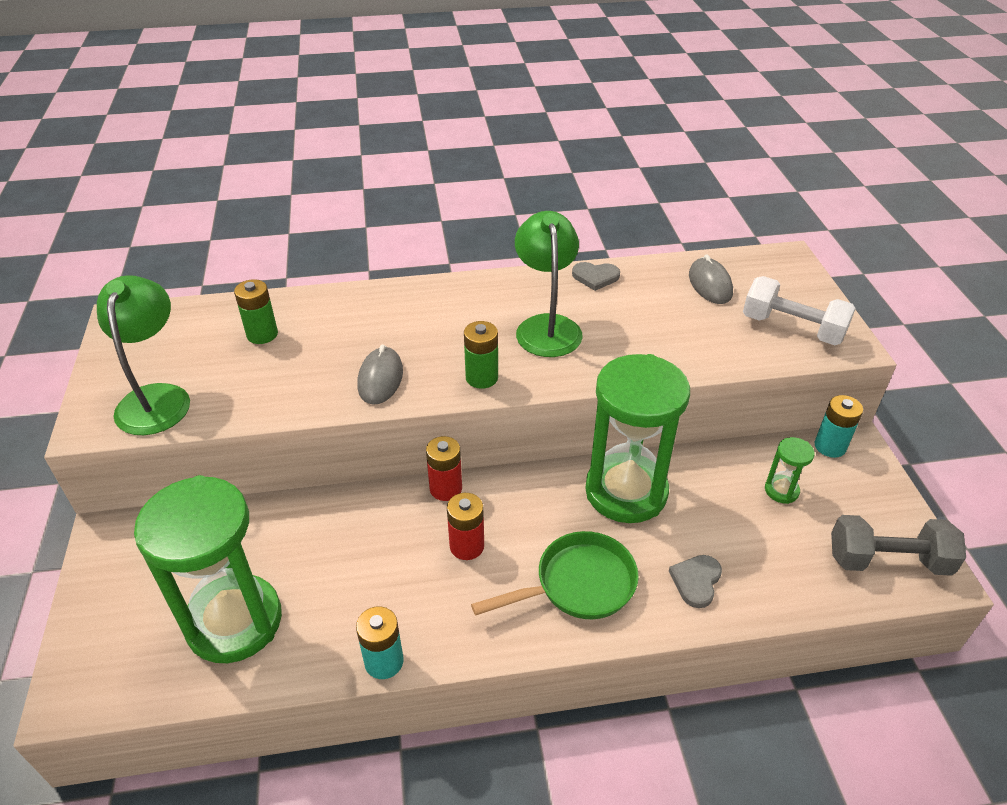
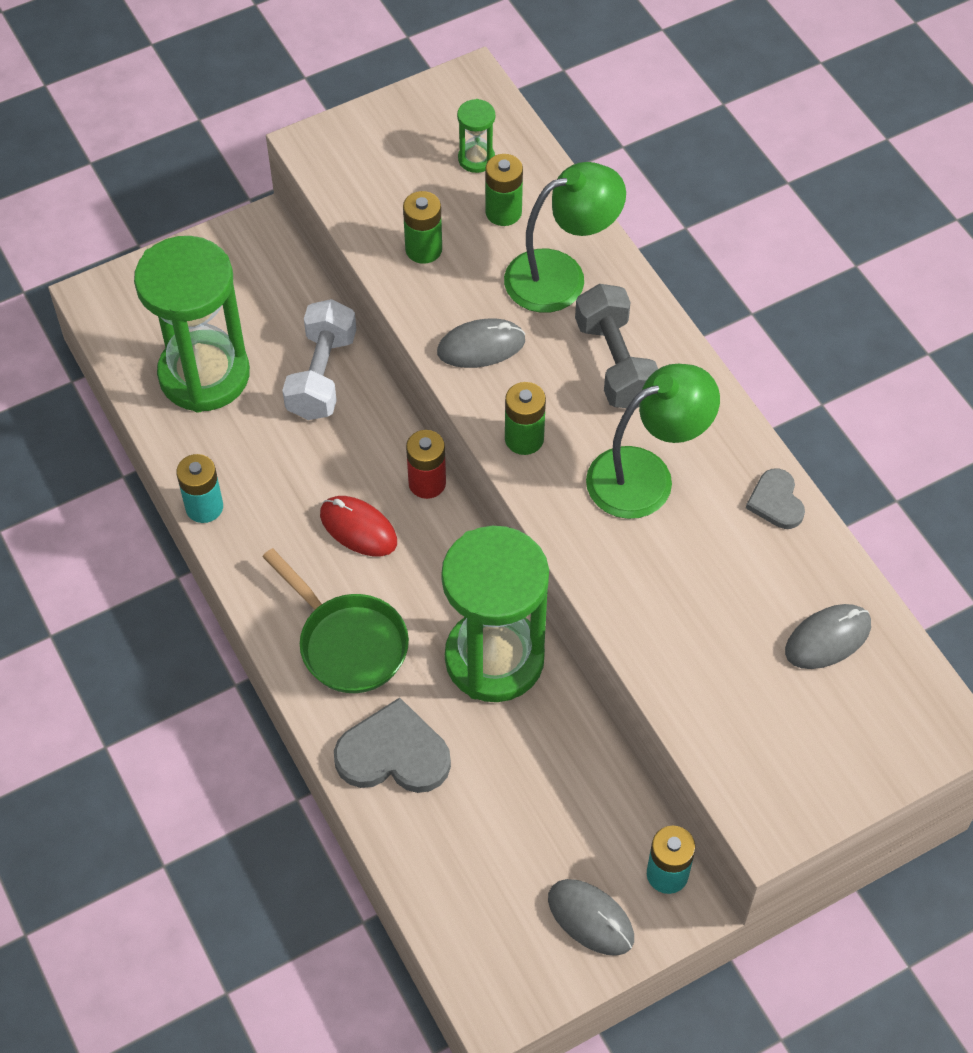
camera: 70 degrees right, 15 degrees up
(157, 398) = (371, 174): green lamp -> green lamp (561, 275)
(261, 386) = (423, 249): none -> green battery
(467, 546) = (358, 528): red battery -> red mouse
(696, 581) = (393, 754): grey heart -> grey heart, size x1.71
(781, 490) = (564, 824): green hourglass -> green hourglass (476, 159)
(792, 328) = (774, 752): white dumbbell -> white dumbbell (322, 375)
(862, 497) = (590, 918): none -> grey mouse
(887, 561) = (497, 950): grey dumbbell -> grey dumbbell (615, 363)

